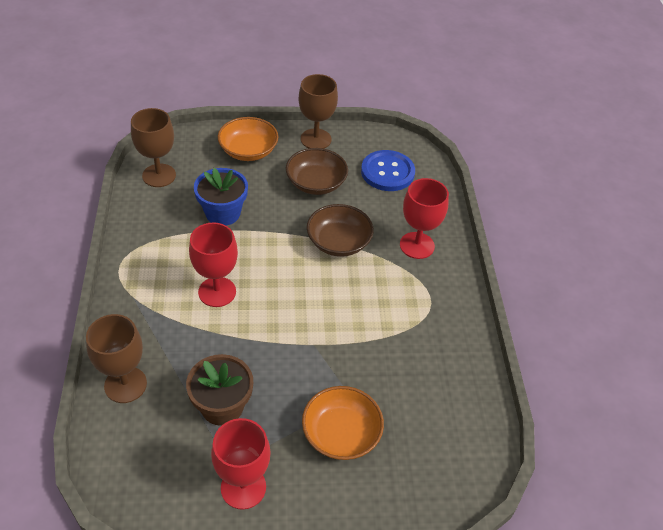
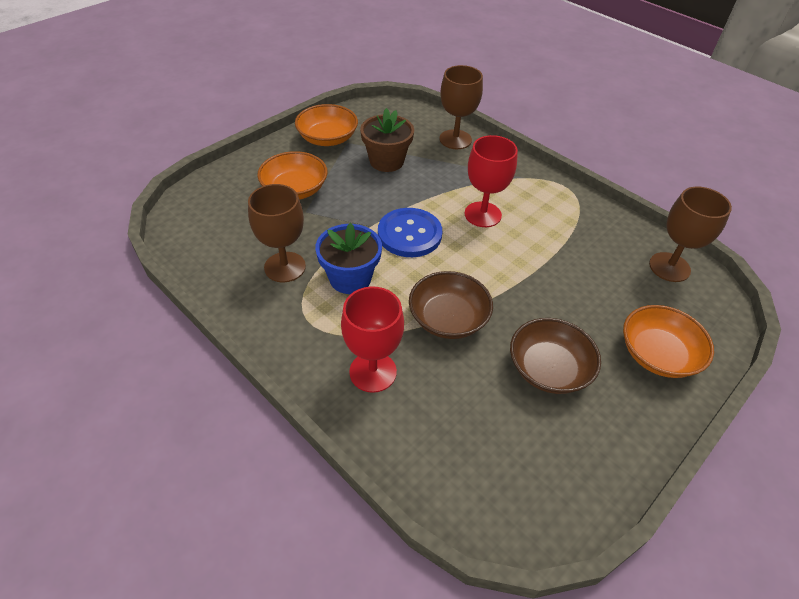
camera: 140 degrees right, 0 degrees up
(223, 213) = (572, 273): blue flower pot -> blue flower pot (350, 278)
(243, 487) = (327, 138): red goblet -> orange bowl
(316, 139) = (630, 433): brown goblet -> brown goblet (285, 267)
(387, 172) = (501, 452): blue button -> blue button (409, 234)

